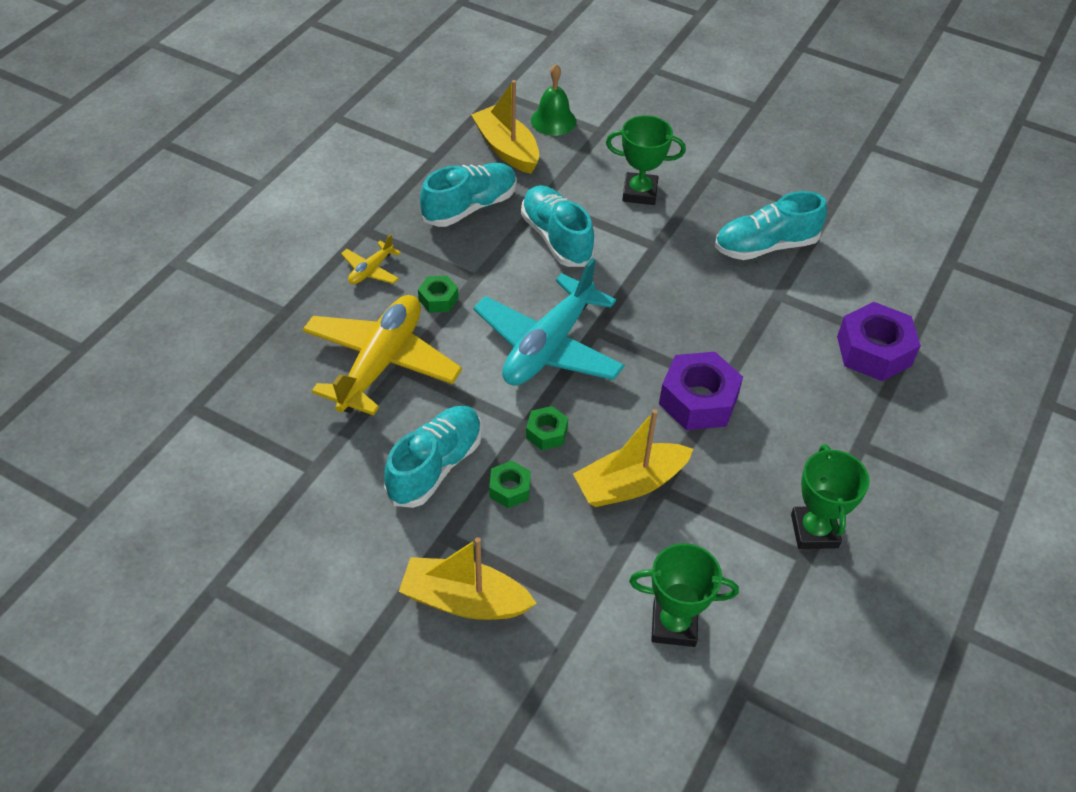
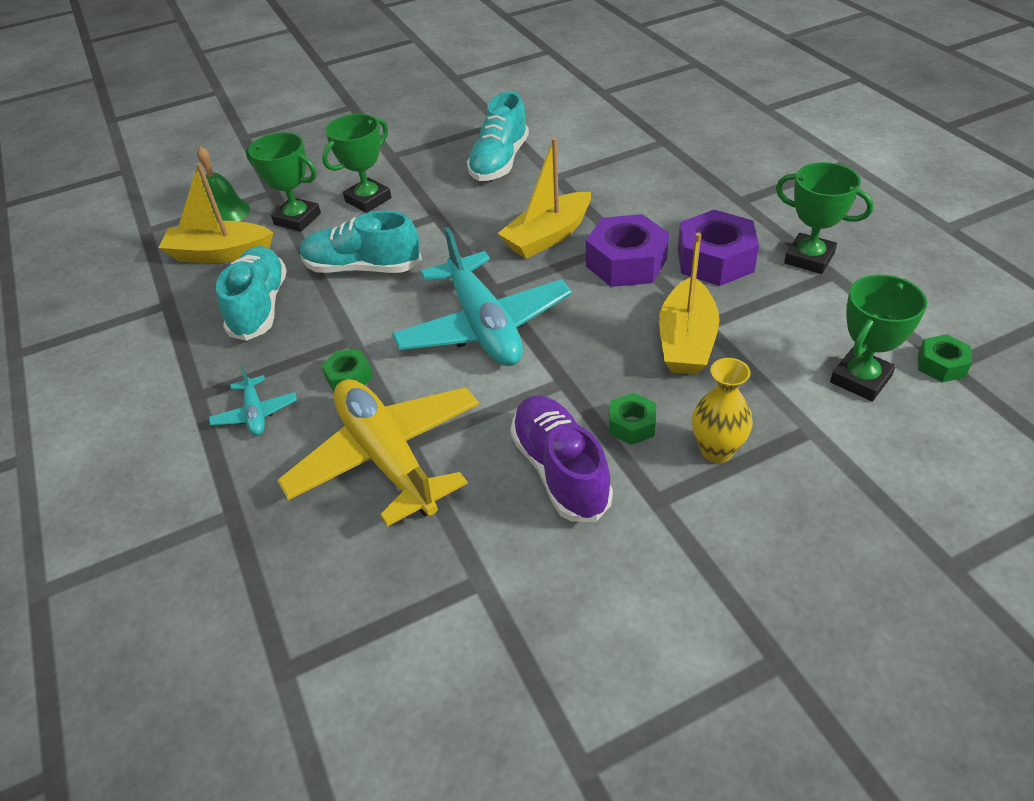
camera: 50 degrees left, 5 degrees down
(371, 270) = (255, 413): yellow plane -> turquoise plane
(435, 466) = (560, 470): turquoise shoe -> purple shoe
(464, 600) = (747, 519): yellow boat -> yellow boat (548, 236)
(520, 554) = (716, 450): none -> yellow vase
(546, 433) = (584, 370): green nut -> green nut (941, 365)
(581, 166) = (297, 219): none -> green trophy
(874, 351) = (654, 157): purple nut -> purple nut (715, 260)

